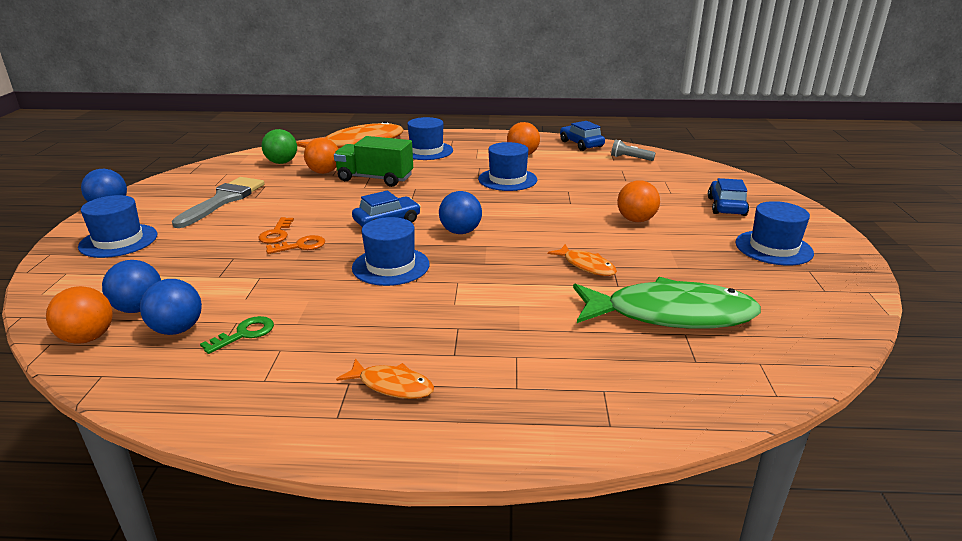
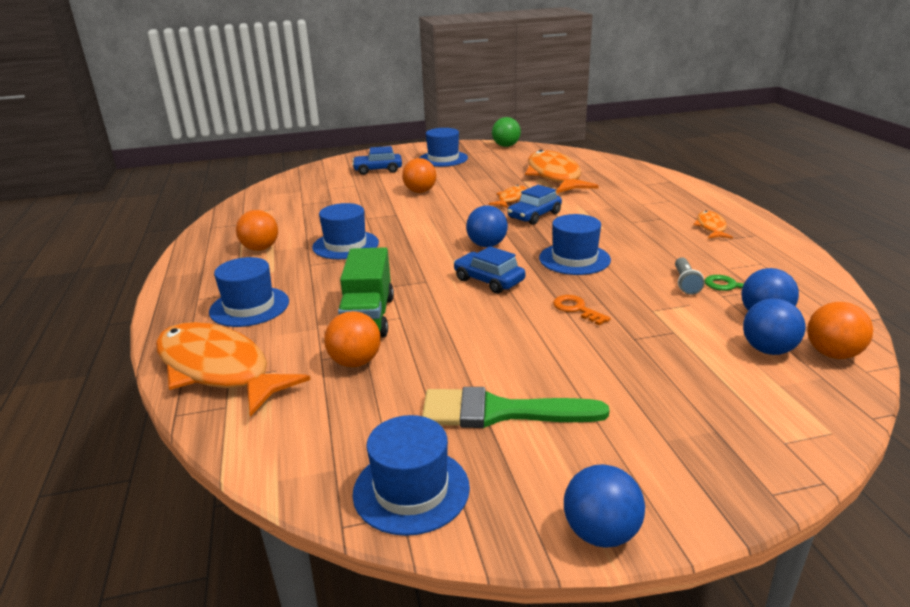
camera: 105 degrees left, 0 degrees up
(118, 241) = (682, 445): blue hat -> blue hat (411, 490)
(223, 200) = (500, 412): grey brush -> green brush
(276, 233) = (563, 332): orange key -> none
(282, 162) = (320, 418): green ball -> green ball (506, 146)
(581, 144) = (220, 226): blue car -> blue car (534, 215)
(630, 158) = (268, 203): grey flashlight -> grey flashlight (685, 283)
(670, 314) = (554, 176): green fish -> orange fish

